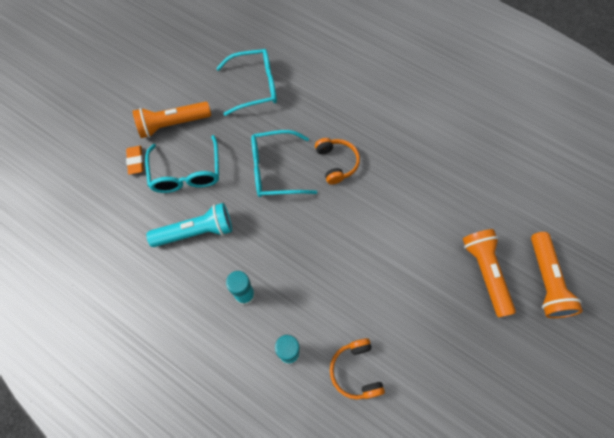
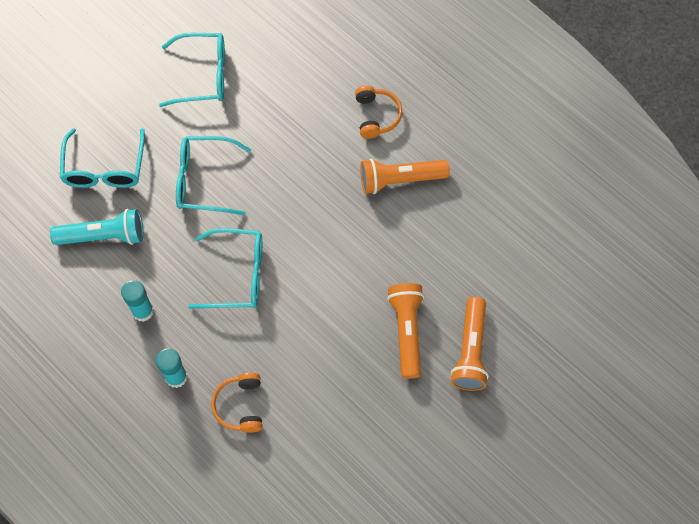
camera: 10 degrees right, 0 degrees up
(136, 161) = (50, 145): orange eraser -> none
(173, 124) = (99, 108): orange flashlight -> orange flashlight (400, 180)
(323, 247) = (237, 275): none -> turquoise glasses
(336, 163) = (276, 184): orange headphones -> orange headphones (376, 116)

